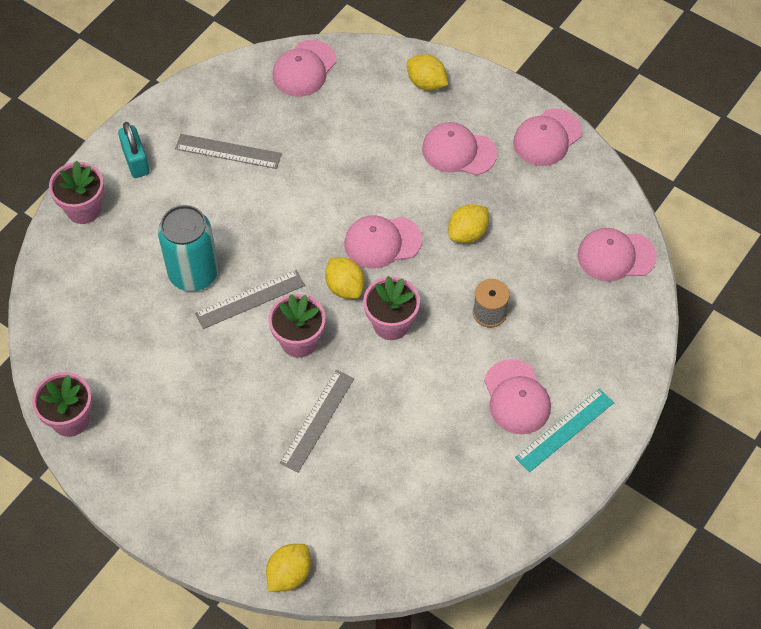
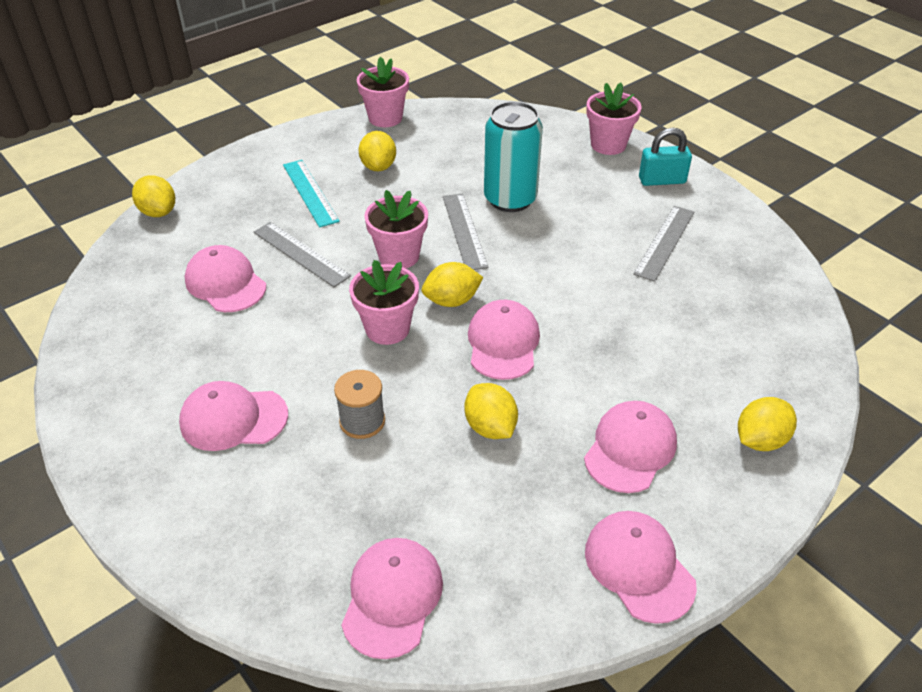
camera: 105 degrees right, 15 degrees down
(165, 398) = (378, 166): none -> yellow lemon
(304, 69) = (789, 322): pink cap -> pink cap (225, 283)
(565, 430) = (162, 455): turquoise ruler -> turquoise ruler (310, 192)

